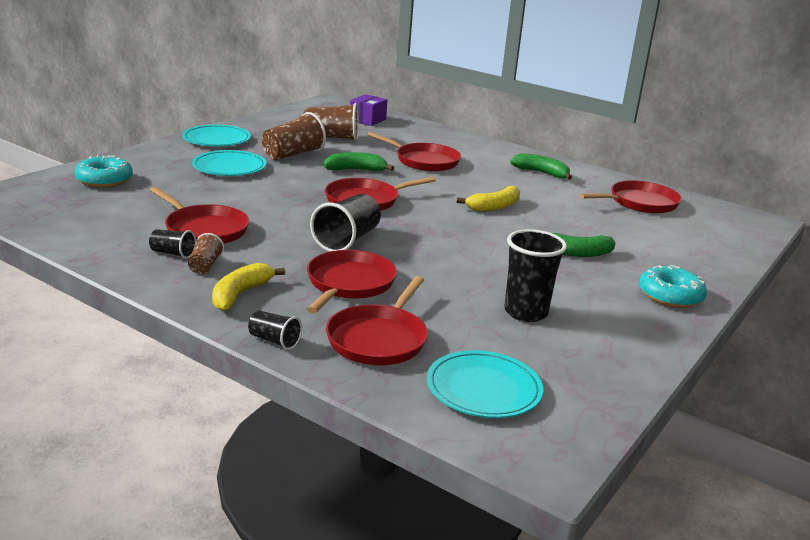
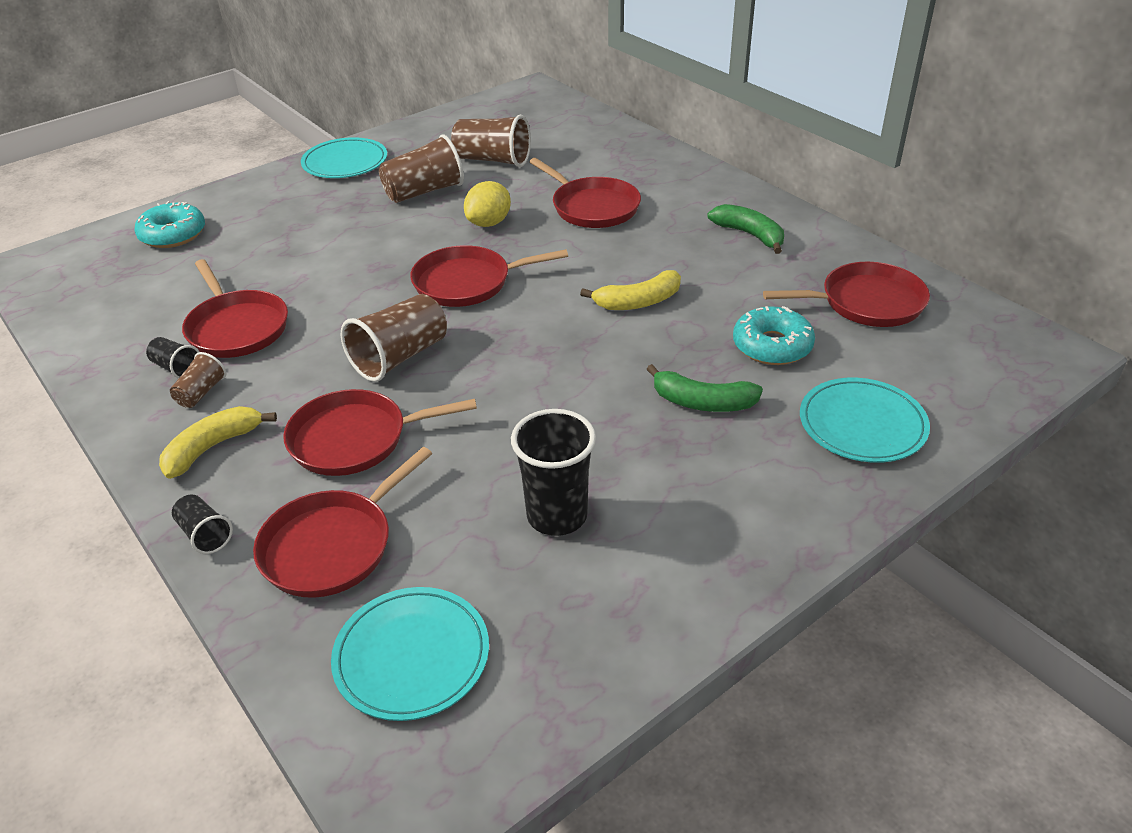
camera: 20 degrees right, 15 degrees up
(229, 167) = (331, 214): turquoise plate -> turquoise plate (862, 424)
(347, 240) = (400, 357): black cup -> brown cup
(349, 284) = (355, 439): red pan -> red pan turned 135 degrees counterclockwise
(356, 170) = (489, 223): green banana -> yellow lemon
(367, 120) = (562, 125): purple box -> none
(670, 296) = (793, 502): turquoise donut -> turquoise donut (772, 346)

